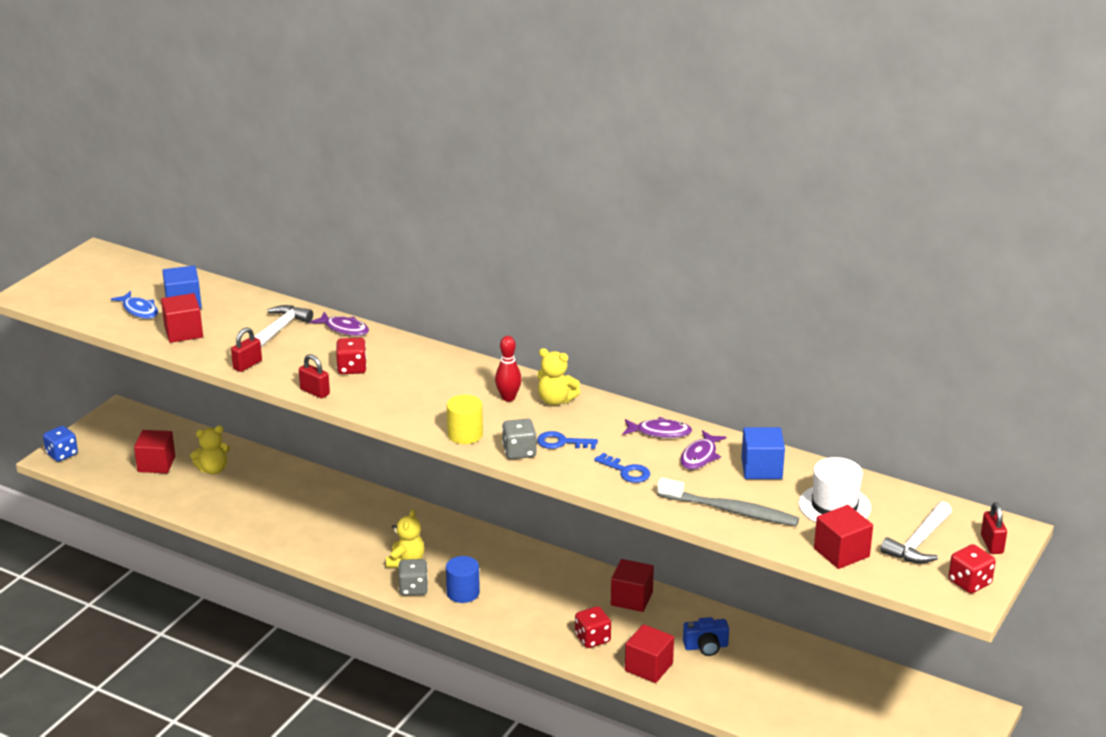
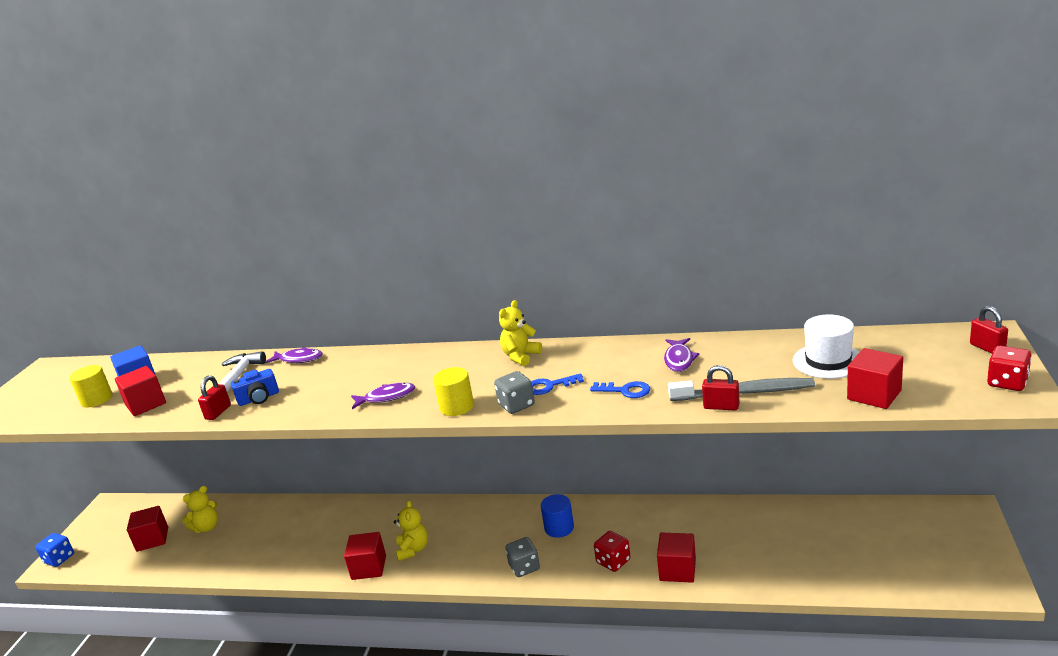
camera: 15 degrees left, 5 degrees down
(139, 310) = (96, 399): blue fish -> yellow cylinder
(315, 392) = (294, 415): red padlock -> red padlock (721, 406)
(352, 368) = (320, 386): red dice -> none
(413, 588) = (431, 571): grey dice -> grey dice (524, 567)
(463, 593) = (477, 560): blue cylinder -> blue cylinder (559, 528)
(508, 398) = (477, 367): red bowling pin -> none
(556, 400) = (520, 356): yellow teddy bear -> yellow teddy bear turned 120 degrees clockwise
(631, 599) = (624, 516): red cube -> red cube (369, 567)
(660, 432) = (629, 353): purple fish -> purple fish (387, 397)
(706, 646) = (712, 534): blue camera -> blue camera (259, 398)
(761, 468) = (739, 353): blue cube -> none
(918, 543) = (928, 366): white hammer -> none

